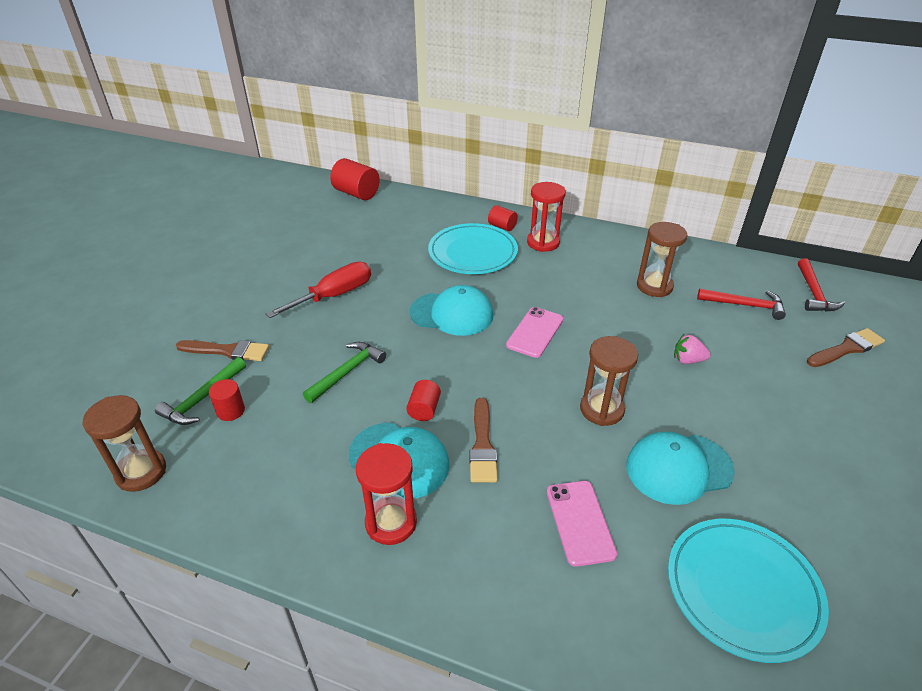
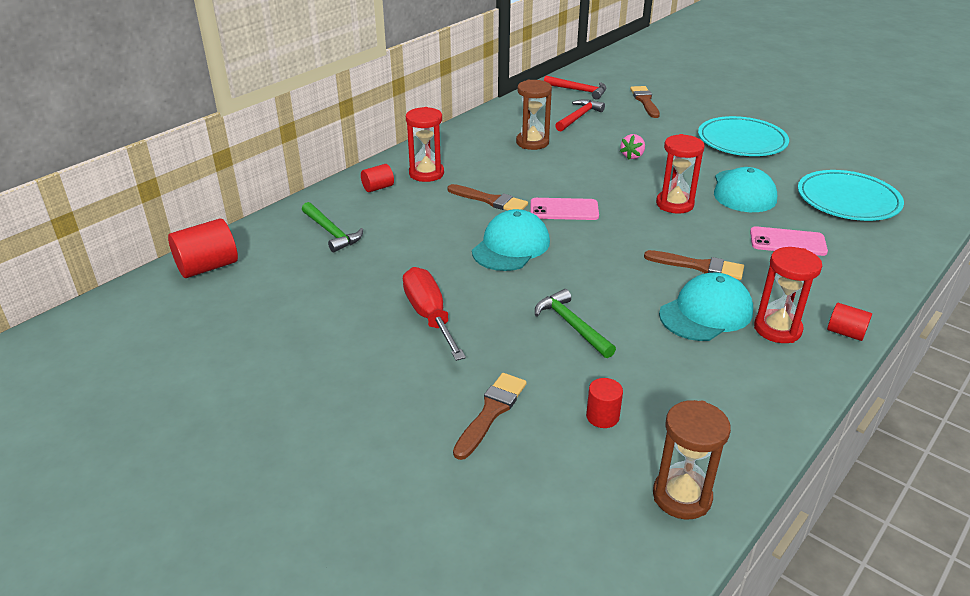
camera: 70 degrees left, 5 degrees down
(202, 399) = (573, 439): green hammer -> green hammer (331, 232)
(424, 409) = (645, 288): red cylinder -> red cylinder (845, 333)
(473, 253) = (413, 214): turquoise plate -> turquoise plate (741, 141)
(521, 286) = (490, 200): none -> brown brush
(535, 332) = (564, 210): pink phone -> pink phone turned 45 degrees counterclockwise
(601, 409) = (674, 204): brown hourglass -> red hourglass

